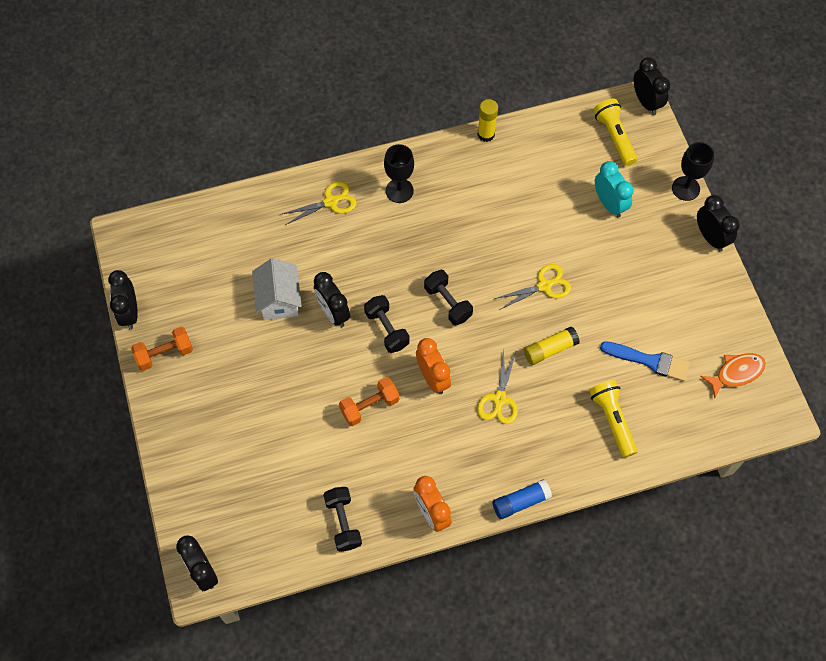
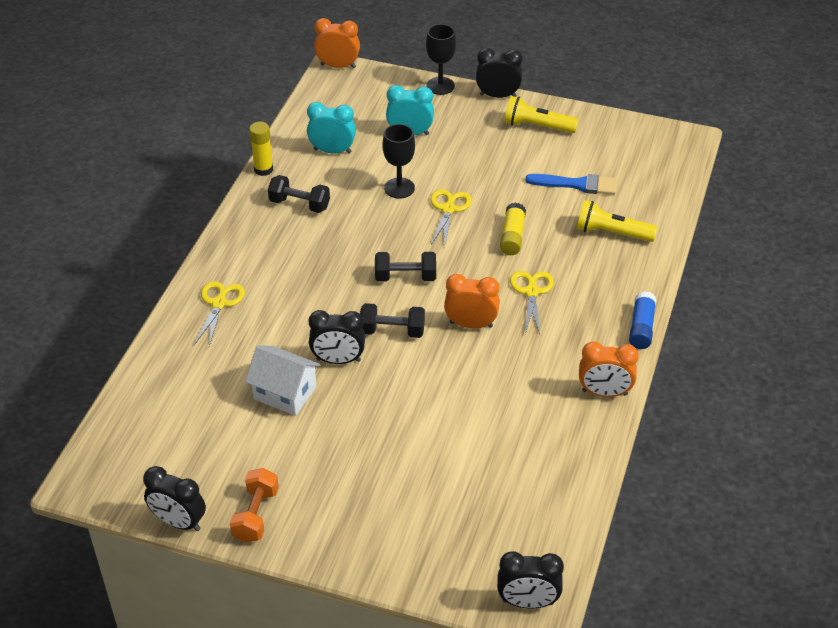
camera: 55 degrees left, 20 degrees down
(343, 522) = (563, 462): black dumbbell -> black dumbbell (299, 204)
(369, 406) = (460, 382): orange dumbbell -> none
(399, 190) = (258, 251): black goblet -> black goblet (399, 188)
(499, 399) = (531, 292): yellow scissors -> yellow scissors turned 135 degrees counterclockwise
(544, 165) = (332, 151): none -> turquoise clock
(614, 137) = (351, 99): yellow flashlight -> yellow flashlight (537, 126)
(646, 102) = (338, 66): black clock -> orange clock
(649, 361) = (577, 184): blue brush -> blue brush turned 45 degrees clockwise
(736, 373) = (631, 143): orange fish -> none

